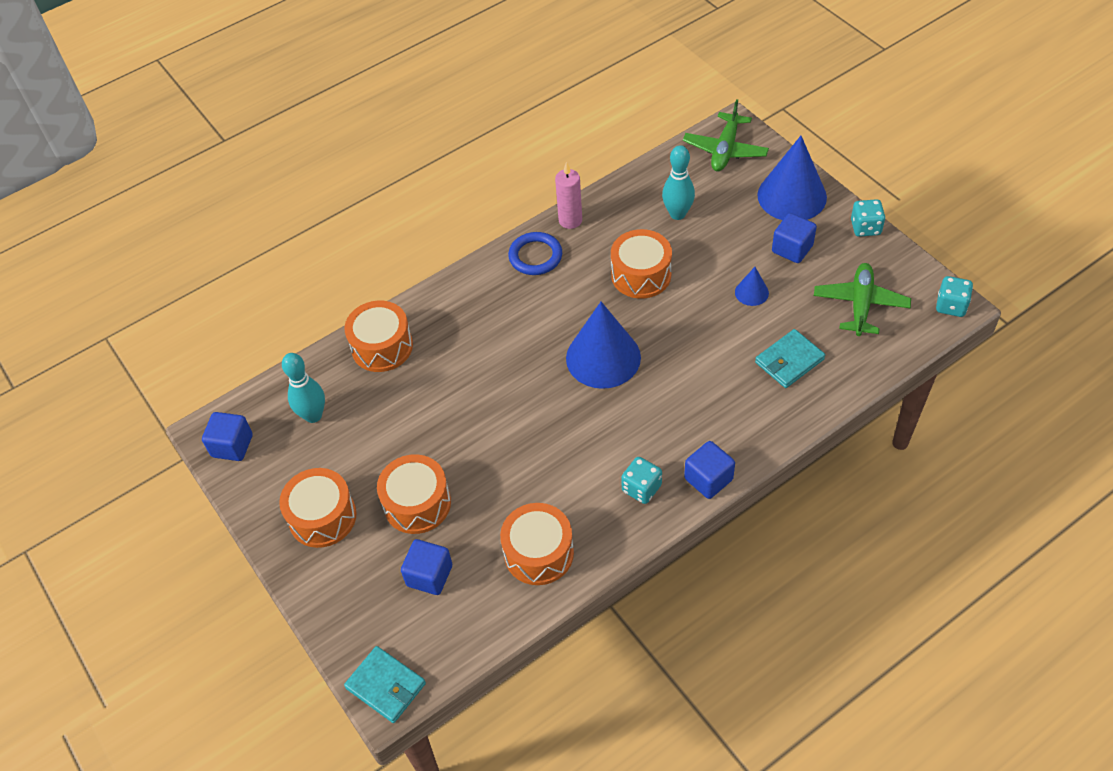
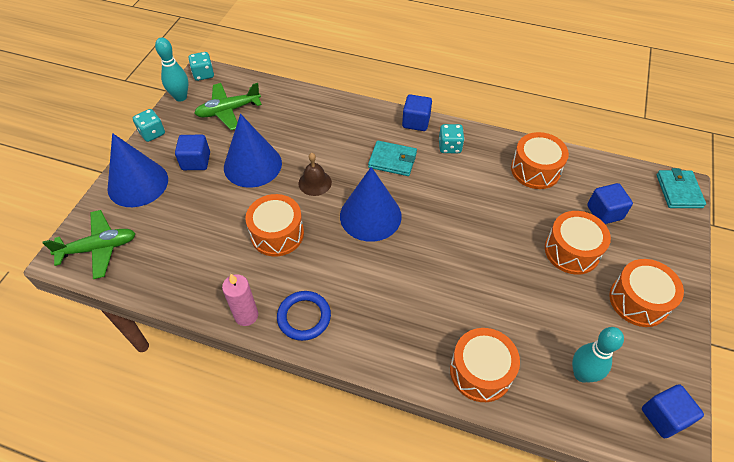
camera: 130 degrees left, 0 degrees up
(677, 214) = (196, 243): turquoise bowling pin -> turquoise bowling pin (180, 97)
(684, 333) = (315, 182): none -> brown bell
(751, 292) = (252, 165): blue cone -> blue cone, size x2.15
(789, 361) = (299, 124): turquoise wallet -> turquoise wallet (392, 160)

